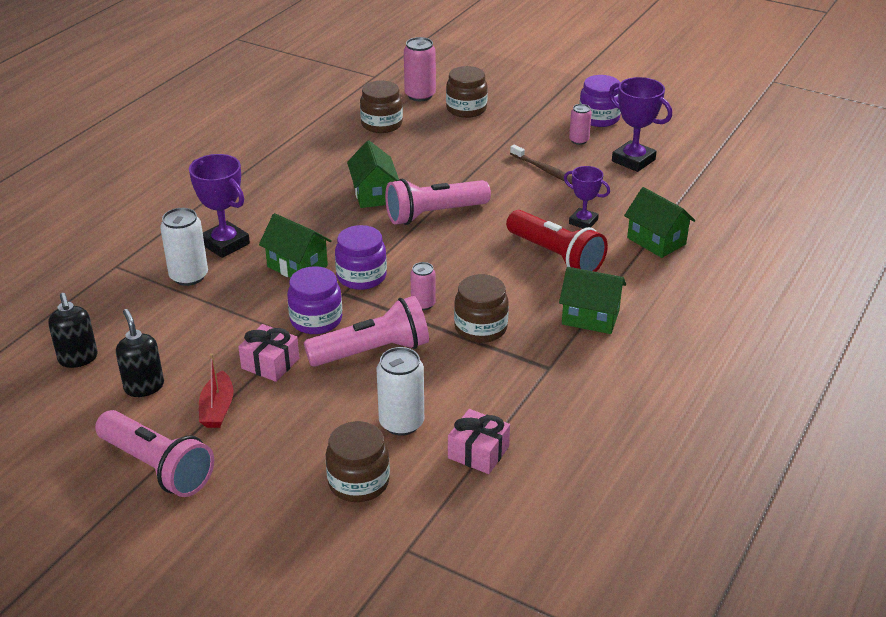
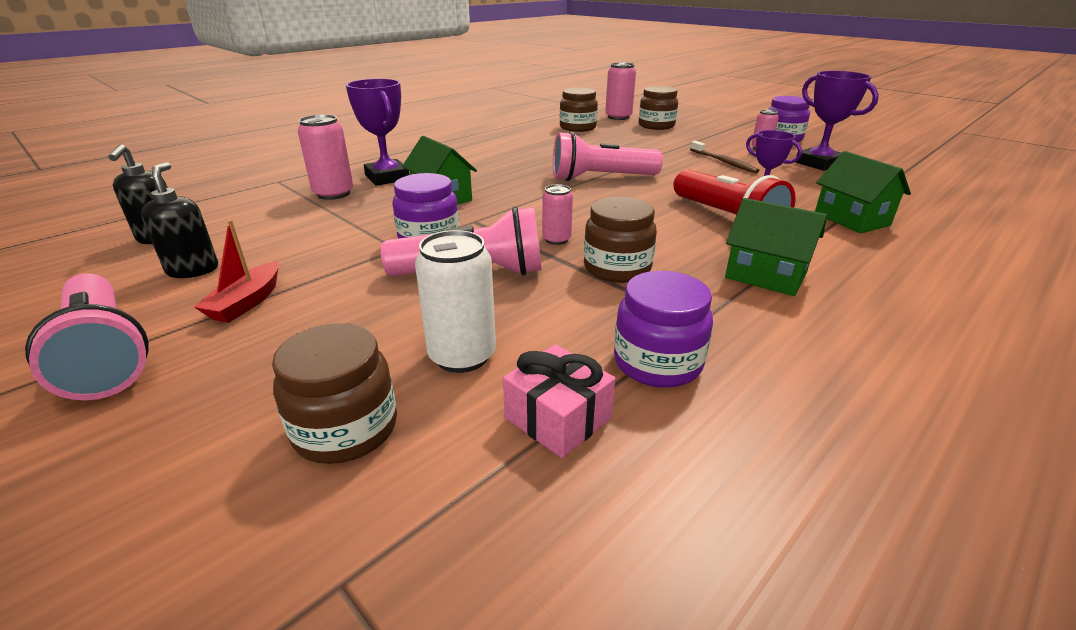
camera: 15 degrees right, 5 degrees down
(189, 276) = (333, 194): white can -> pink can
(270, 363) = (348, 268): pink gift -> none
(361, 276) = (501, 211): purple jar -> purple jar (657, 362)
(374, 194) = (548, 162): green house -> none

